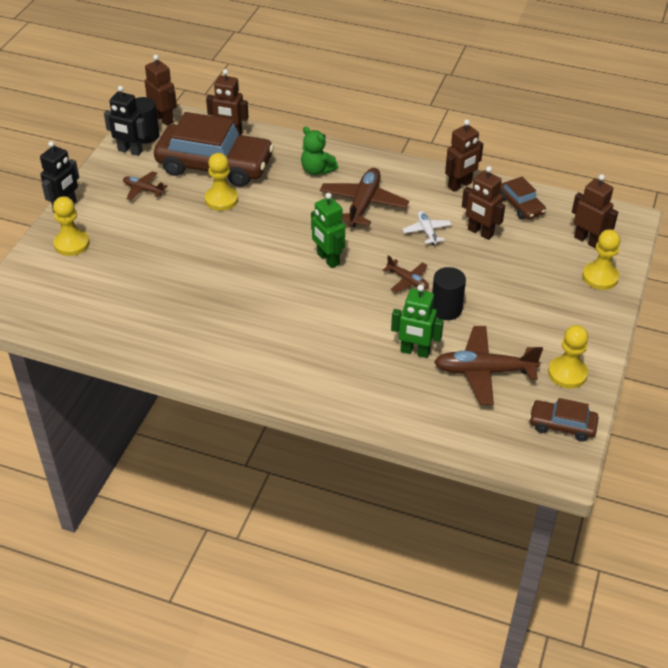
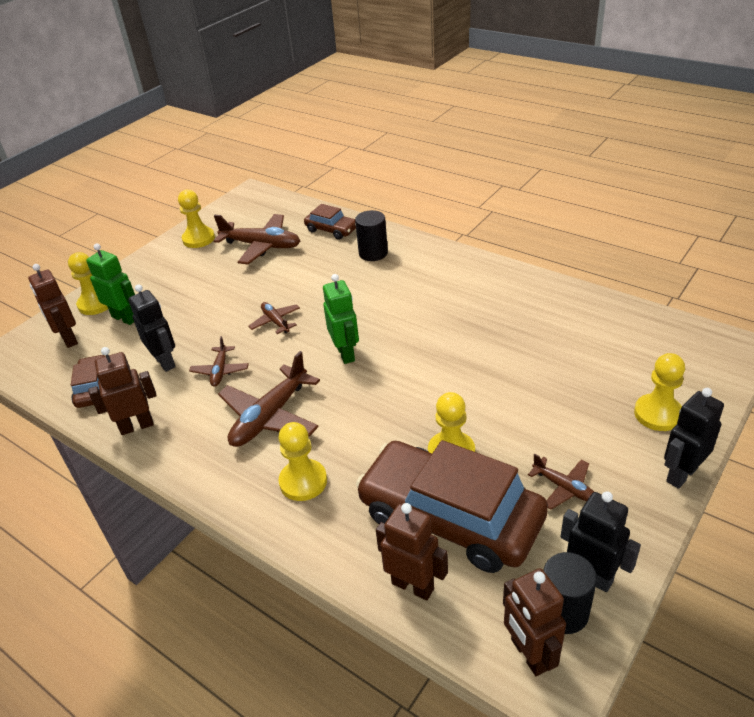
camera: 160 degrees left, 5 degrees down
(317, 170) = (303, 481): green teddy bear -> yellow pawn
(415, 352) = (308, 264): green robot -> green robot (125, 318)
(427, 231) = (220, 371): white plane -> brown plane
(446, 309) = (257, 293): black cylinder -> black cylinder (373, 253)
(480, 232) = (165, 362): brown robot -> black robot
(562, 425) = (232, 211): brown car -> brown car (331, 230)

